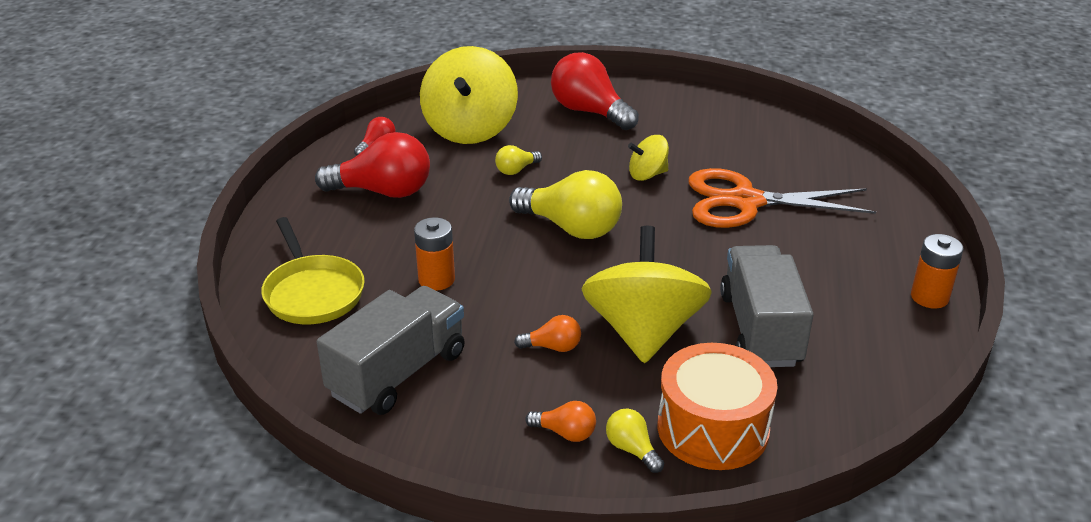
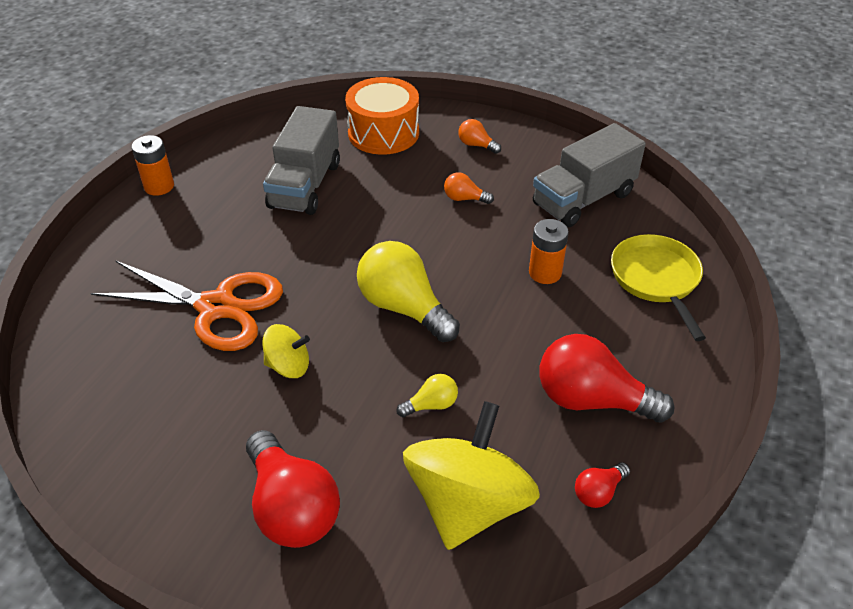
camera: 165 degrees left, 10 degrees up
(632, 449) = (439, 130): yellow light bulb -> none
(643, 331) = (392, 198): yellow spinning top -> none

